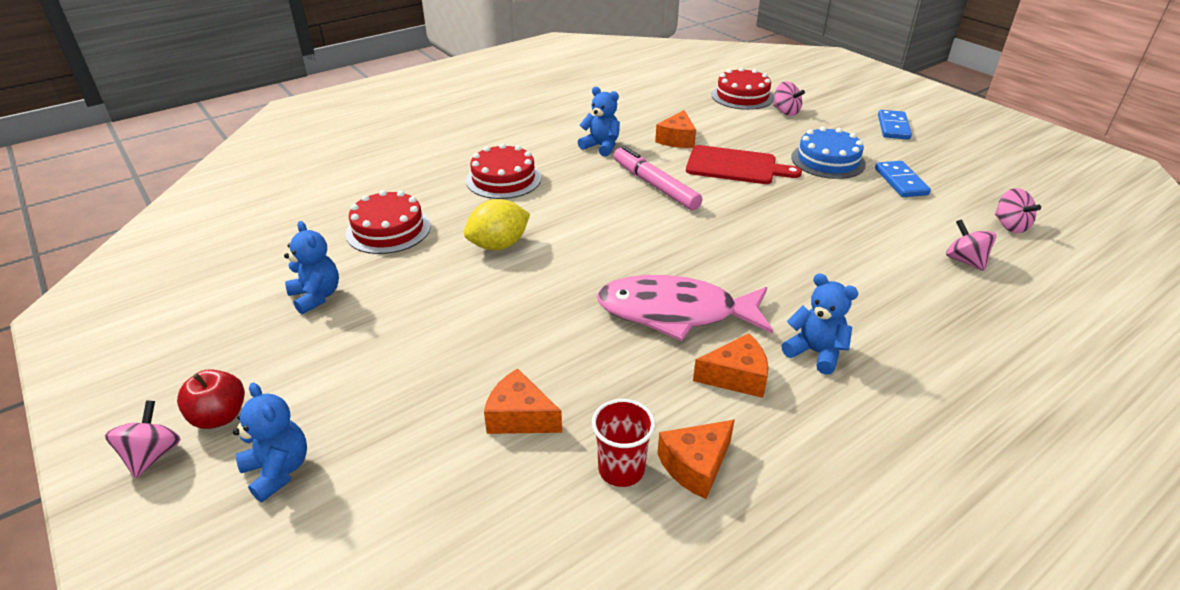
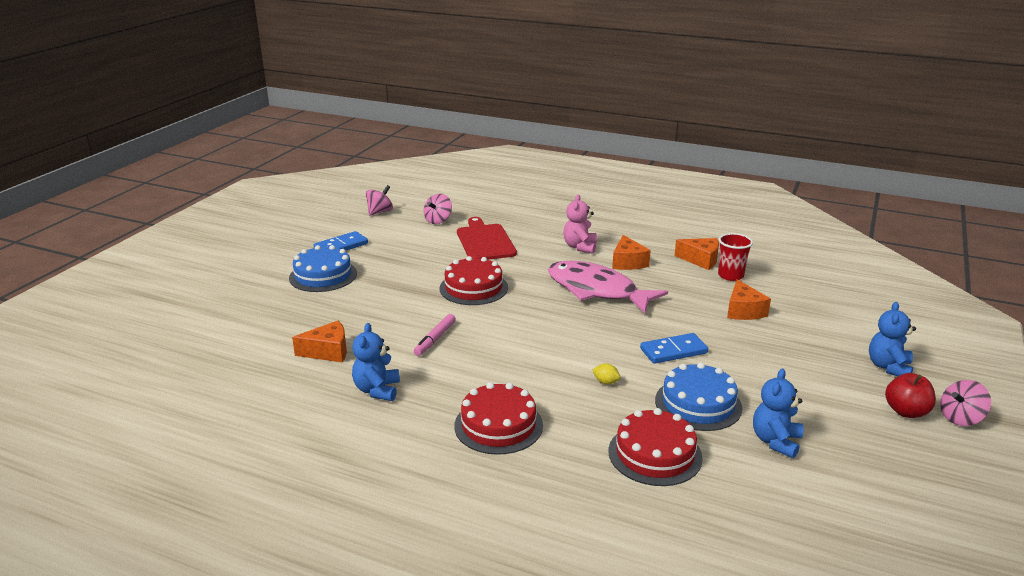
camera: 120 degrees left, 10 degrees down
(411, 280) = (698, 404): none -> blue cake
(499, 245) = (606, 382): yellow lemon -> yellow lemon, size x0.43
(655, 186) = (435, 339): pink marker -> pink marker, size x0.59
(675, 313) = (596, 290): pink fish -> pink fish turned 150 degrees clockwise
(735, 166) = (365, 311): red cutting board -> red cutting board (485, 241)
(736, 377) = (628, 262): orange cheese -> orange cheese turned 150 degrees counterclockwise
(742, 96) = (185, 340): red cake -> red cake (473, 288)
(786, 112) = (220, 309): pink spinning top -> none
(815, 352) = (580, 247): blue teddy bear -> pink teddy bear
(893, 127) = (232, 259): blue domino -> blue domino (673, 351)

